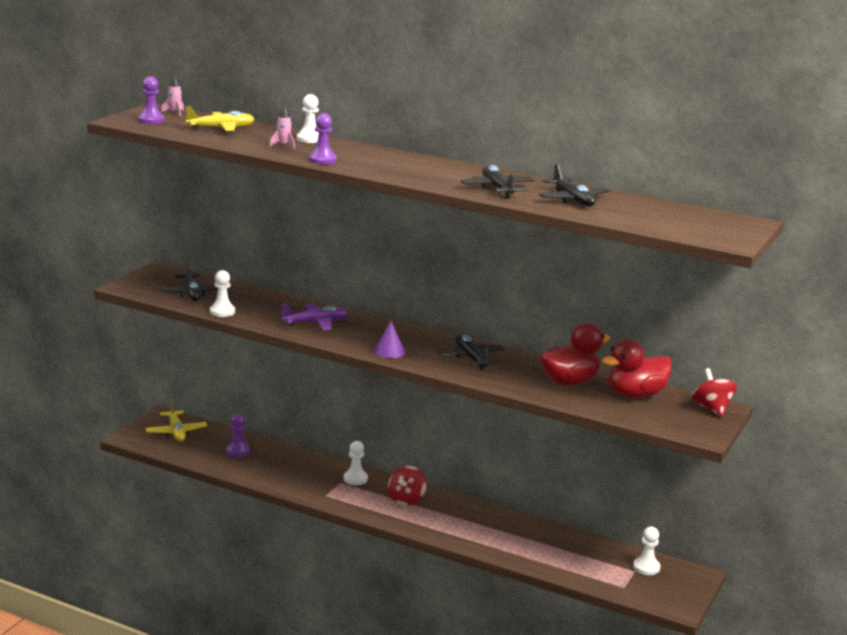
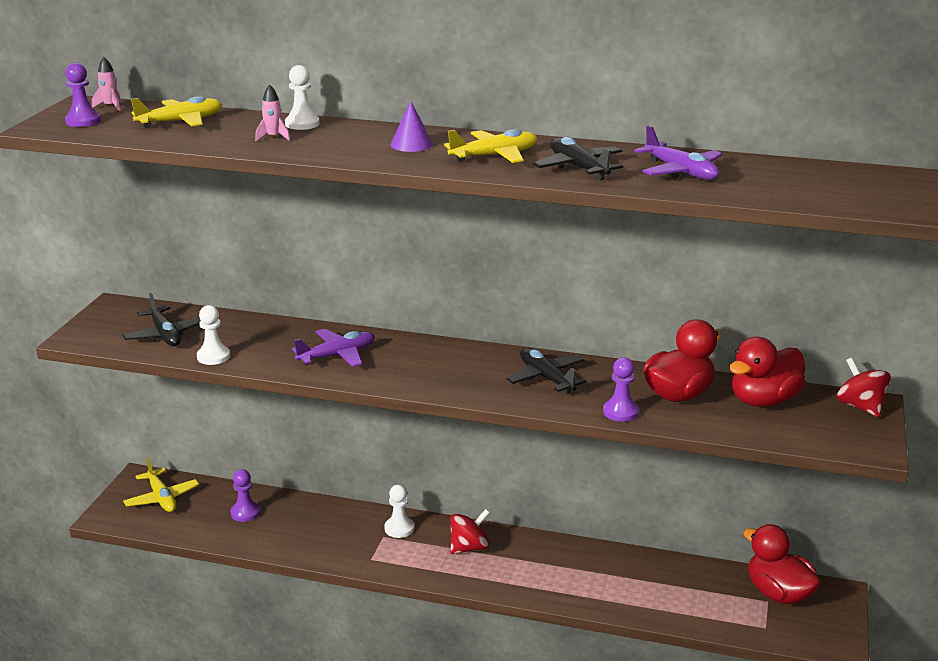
camera: 10 degrees left, 5 degrees up
(322, 160) = (334, 153): purple pawn -> purple pawn (620, 412)
(389, 351) = (444, 384): purple cone -> purple cone (411, 144)
(406, 500) = (469, 548): red spinning top -> red spinning top turned 135 degrees counterclockwise
(439, 175) = (494, 156): none -> yellow plane
(573, 200) = (681, 172): black plane -> purple plane
(646, 567) = (778, 594): white pawn -> red duck

